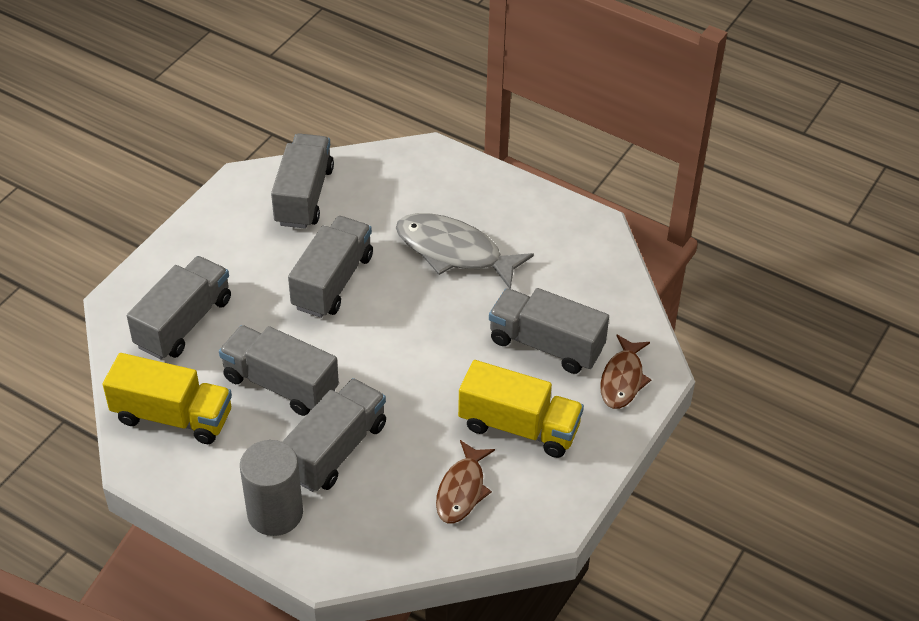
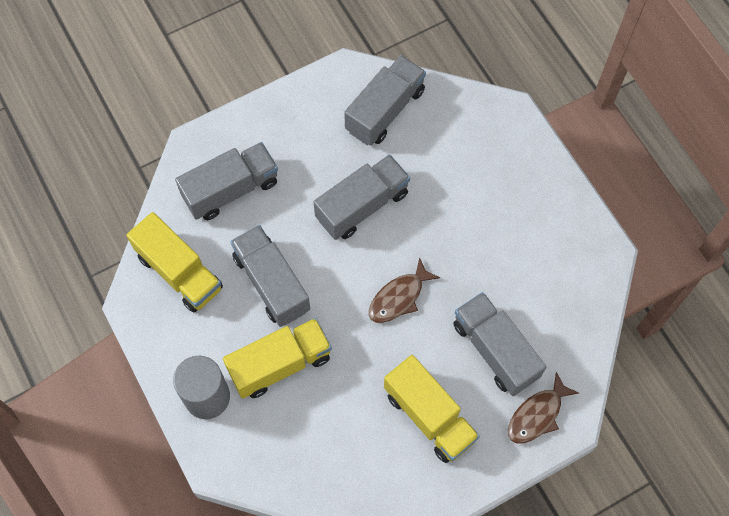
camera: 30 degrees right, 20 degrees up
(336, 450) = (280, 364): grey truck -> yellow truck
(454, 252) = (473, 223): grey fish -> none
(462, 490) = (353, 450): brown fish -> brown fish (399, 297)

